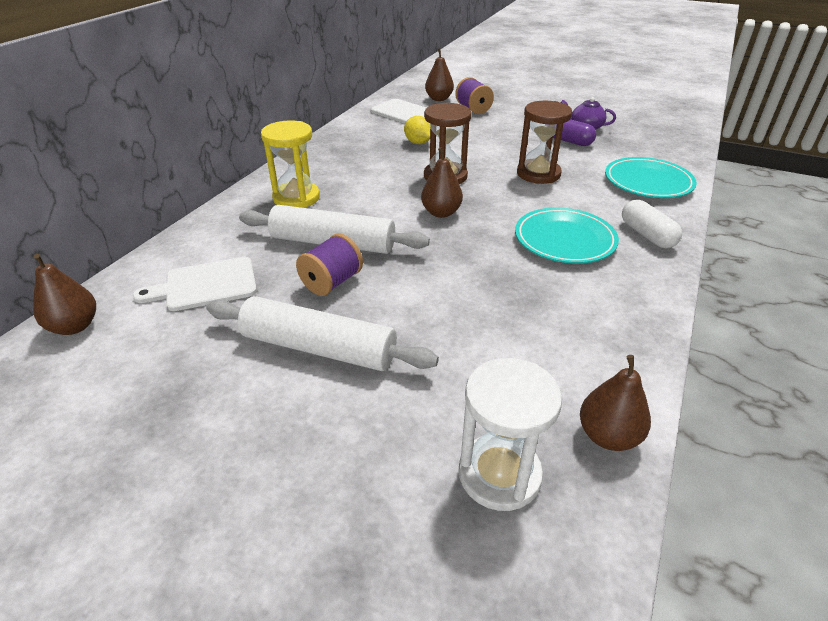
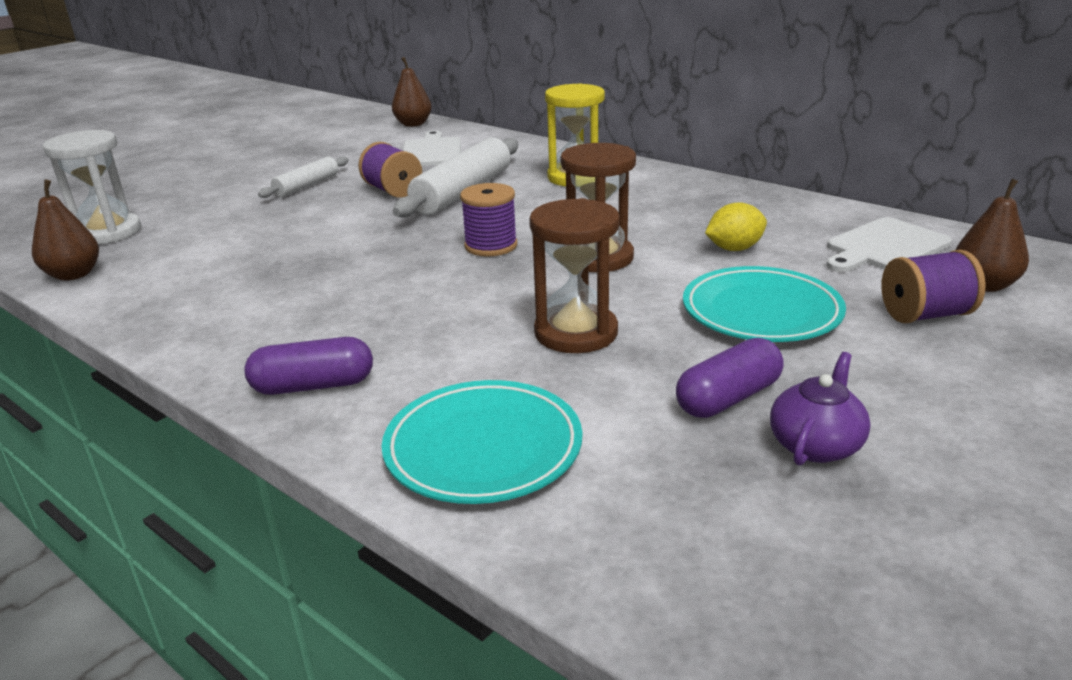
camera: 105 degrees right, 10 degrees down
(318, 348) = (307, 186): white rolling pin -> white rolling pin, size x0.56
(441, 213) = (491, 246): brown pear -> purple spool
(564, 240) = (360, 314): turquoise plate -> turquoise plate (761, 312)
(647, 235) = (313, 386): white capsule -> purple capsule

